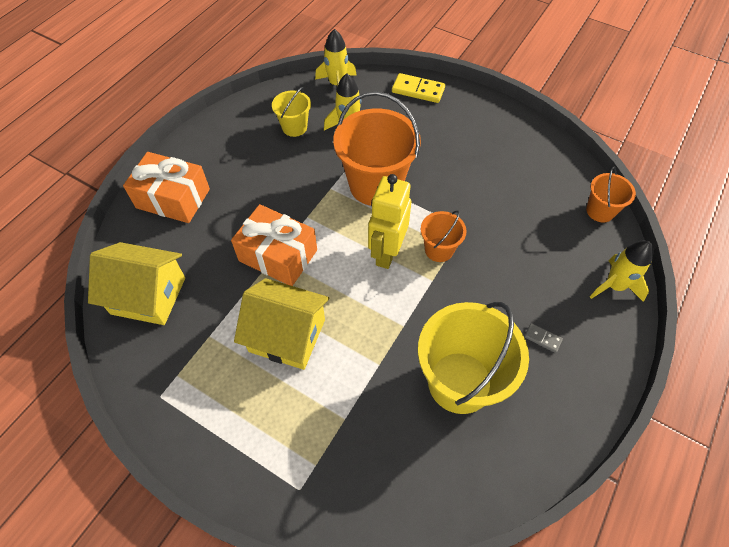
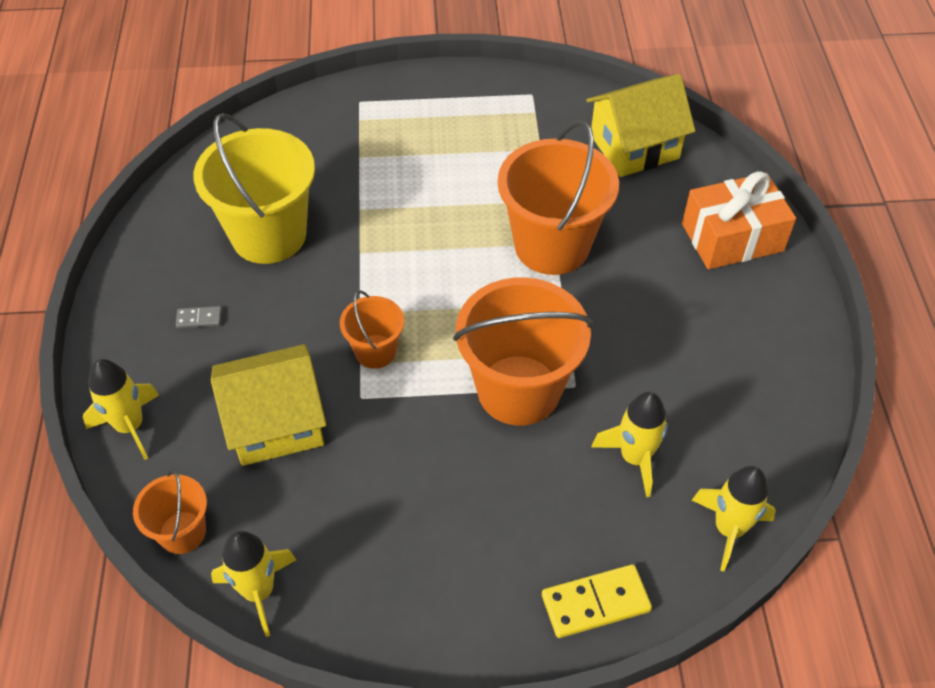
camera: 145 degrees right, 5 degrees down
(278, 255) = (552, 246): orange gift -> orange bucket
(287, 335) = (468, 186): yellow house -> yellow house (275, 423)
(294, 127) = (706, 411): yellow bucket -> none
(386, 252) = (435, 314): yellow robot -> none
(569, 166) = (259, 591): none -> yellow rocket

